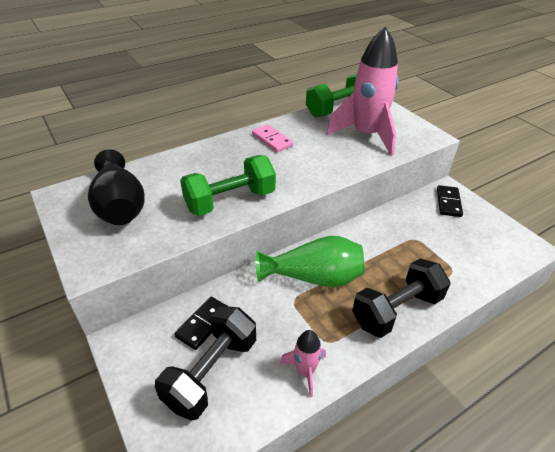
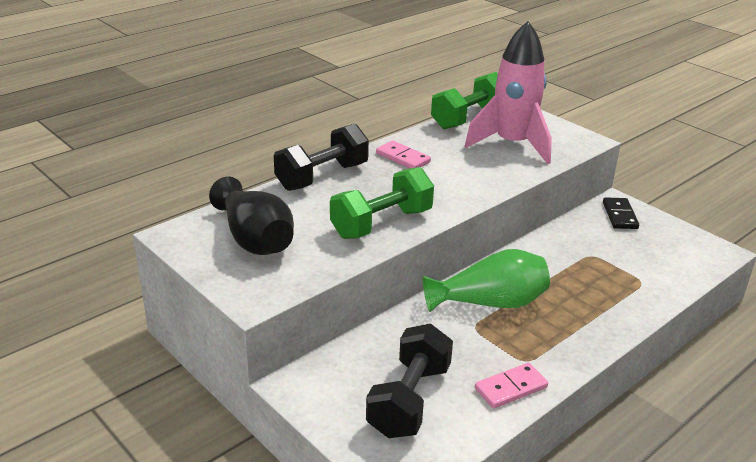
camera: 10 degrees left, 10 degrees down
(204, 324) = (382, 359): black domino -> none
(305, 371) = (510, 388): pink rocket -> pink domino
(396, 310) = (591, 324): black dumbbell -> black dumbbell (322, 177)

